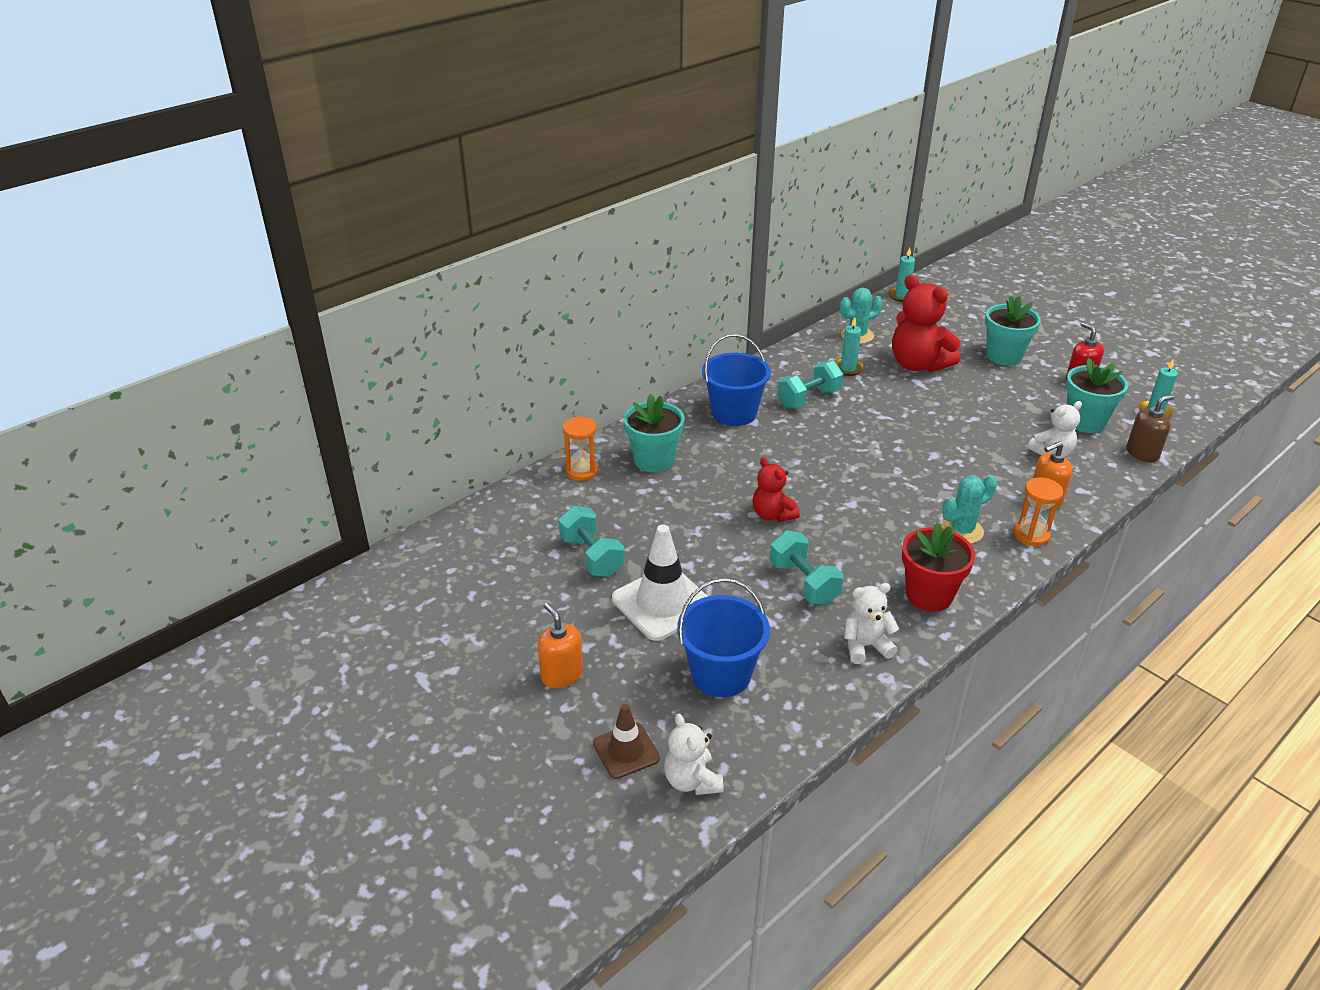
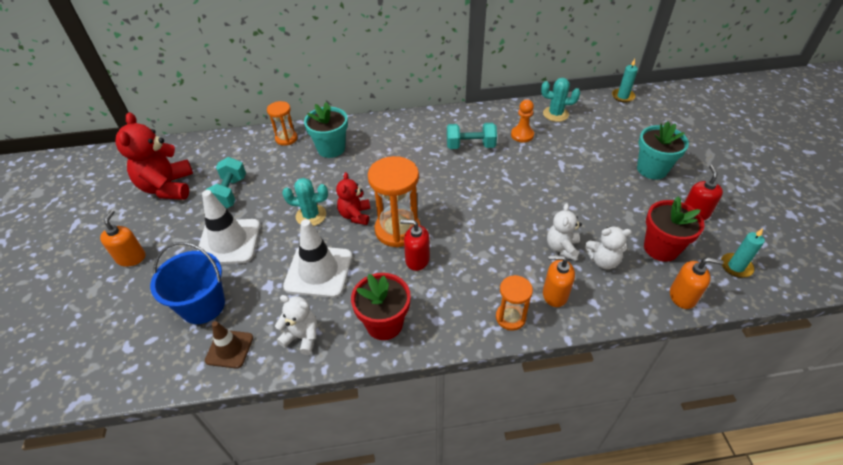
camera: 35 degrees right, 10 degrees up
(626, 751) = (102, 324): brown traffic cone -> brown traffic cone (229, 349)
(692, 781) = (108, 365): white teddy bear -> white teddy bear (562, 248)
(734, 413) = (412, 137): blue bucket -> none
(804, 583) = (318, 271): turquoise dumbbell -> white traffic cone
(835, 509) = (397, 230): none -> orange hourglass
(848, 368) = (522, 135): turquoise candle -> orange pawn
(889, 526) = (417, 260): none -> red soap dispenser
(918, 364) = (576, 151): red teddy bear -> red teddy bear (167, 187)
(962, 530) = (463, 288): turquoise cactus -> turquoise cactus (311, 215)
(1085, 422) = (661, 248): turquoise flower pot -> red flower pot
(1142, 453) = (682, 296): brown soap dispenser -> orange soap dispenser

